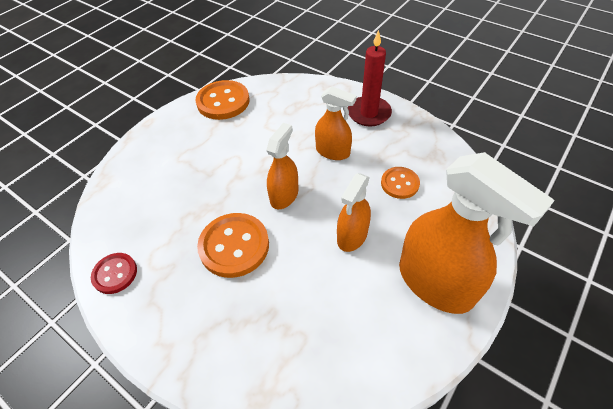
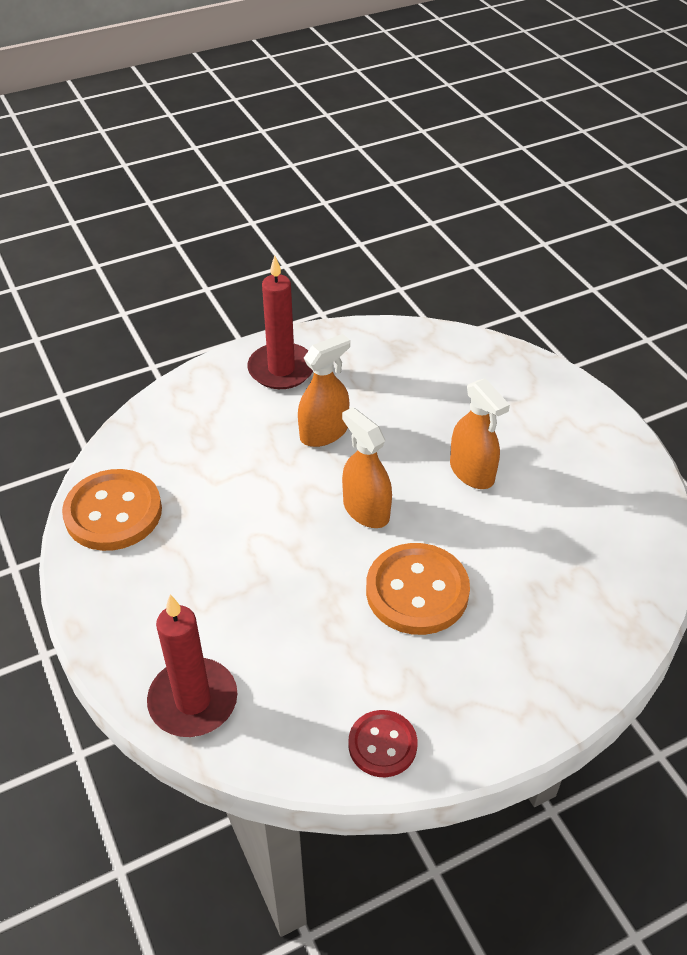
camera: 65 degrees left, 5 degrees down
(120, 181) = (193, 700): none -> red candle
(399, 183) = (422, 397): orange button -> none
(435, 282) = (571, 433): orange spray bottle -> none

